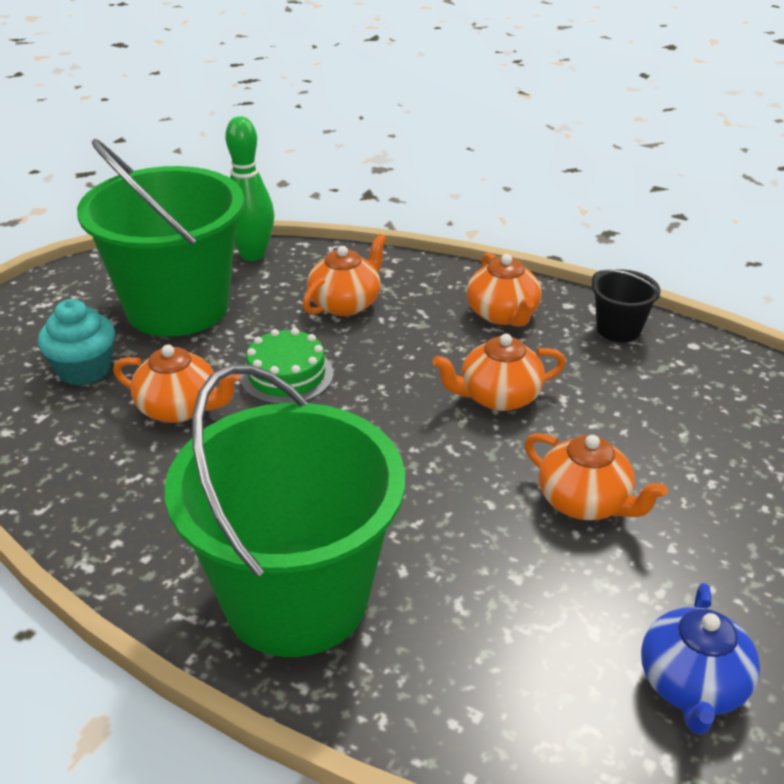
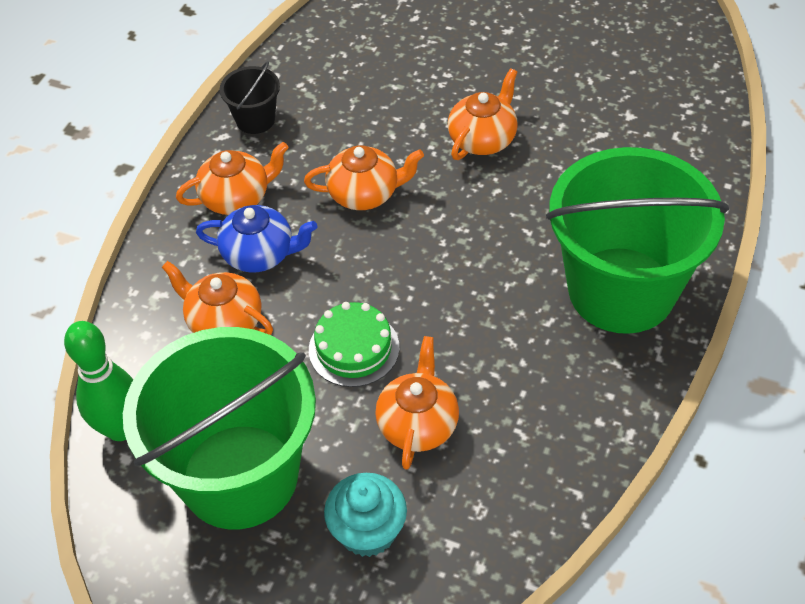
camera: 95 degrees left, 15 degrees up
(498, 397) = (365, 193): orange teapot -> orange teapot turned 75 degrees counterclockwise
(692, 686) = (629, 92): blue teapot -> blue teapot (260, 254)

